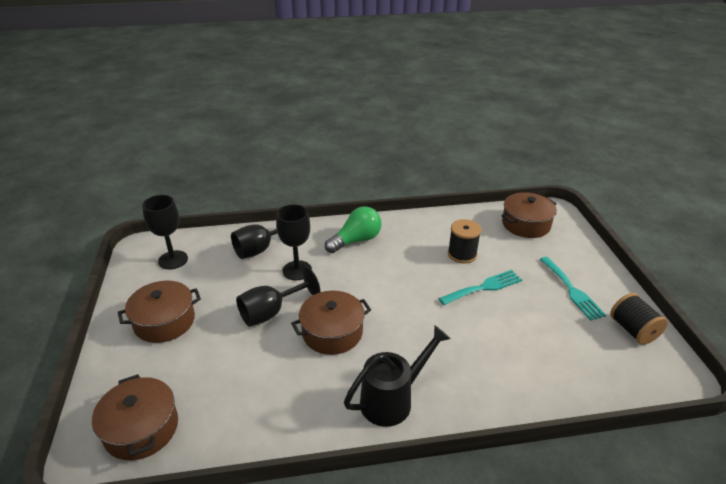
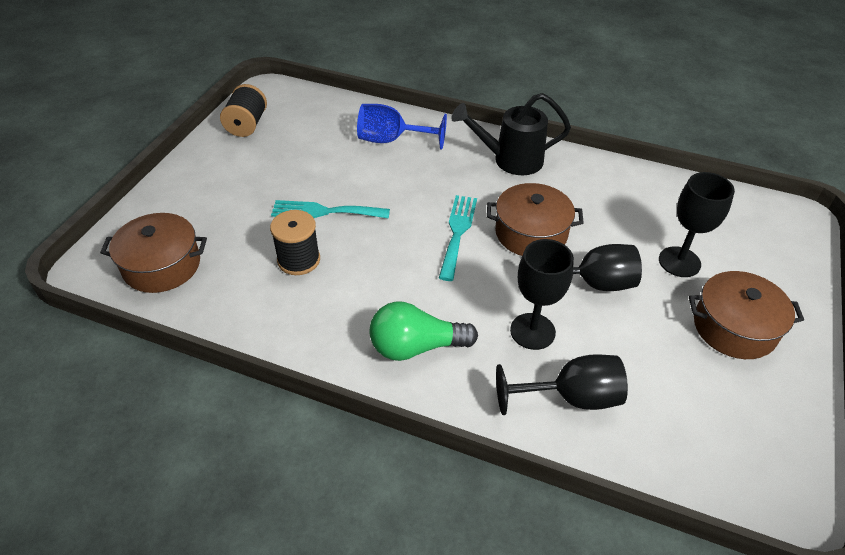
camera: 150 degrees left, 10 degrees up
(141, 428) = (751, 222): brown pot -> none
(173, 260) = (726, 441): black goblet -> black goblet (679, 262)
(511, 371) = (391, 140): none -> blue goblet
(572, 290) = (242, 172): turquoise fork -> turquoise fork (457, 232)

